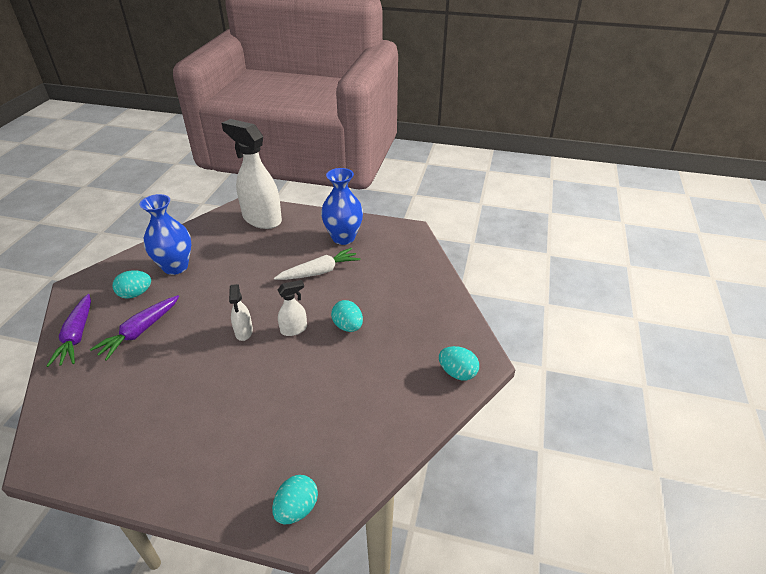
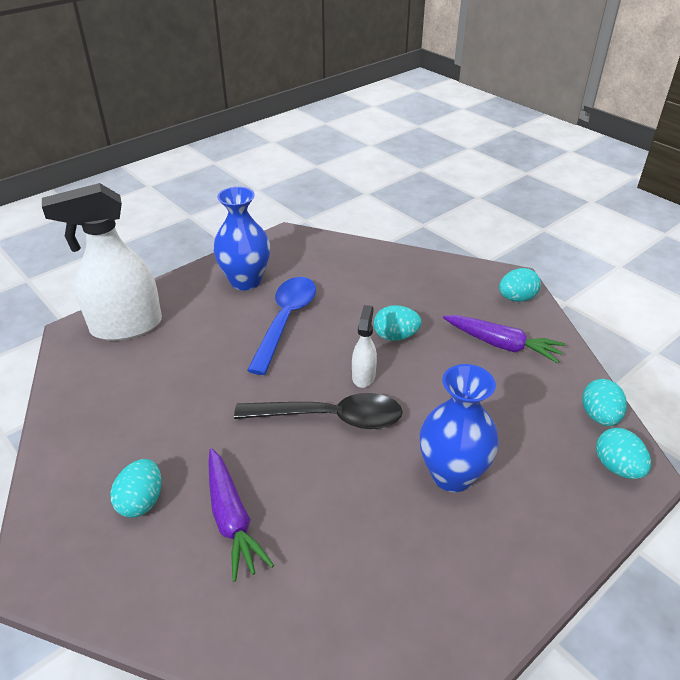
camera: 55 degrees left, 0 degrees up
(77, 336) = (167, 600): purple carrot -> purple carrot (501, 345)
(175, 267) = (128, 440): blue vase -> blue vase (452, 475)
(244, 332) = (330, 418): white spray bottle -> black spoon
(319, 272) = (285, 321): white carrot -> blue spoon
(349, 478) = (599, 416): none -> turquoise egg

